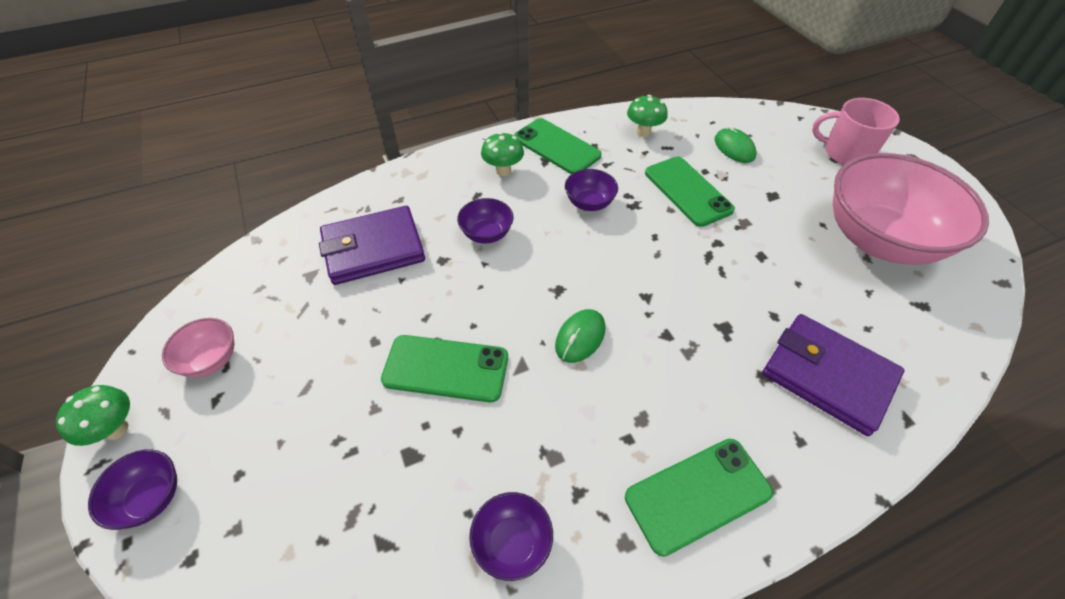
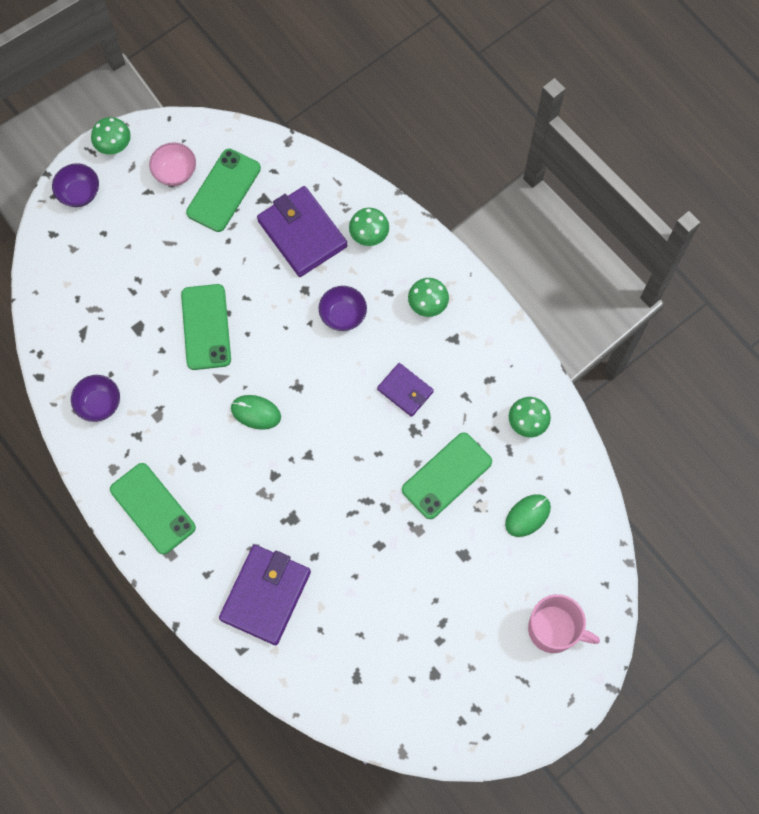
camera: 75 degrees right, 20 degrees up
(407, 197) = (369, 236): none -> green mushroom
(557, 147) = (477, 344): green phone -> green phone (224, 190)
(589, 203) = (405, 391): purple bowl -> purple wallet
(846, 153) = (554, 629): pink mug -> pink mug turned 105 degrees clockwise
(878, 240) = (427, 649): pink bowl -> none

